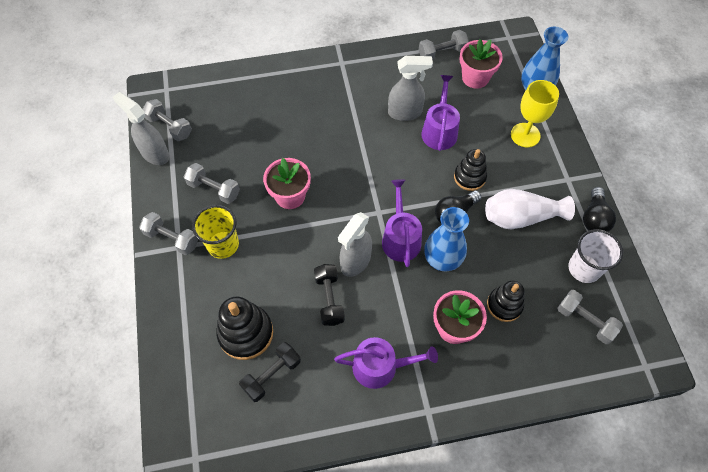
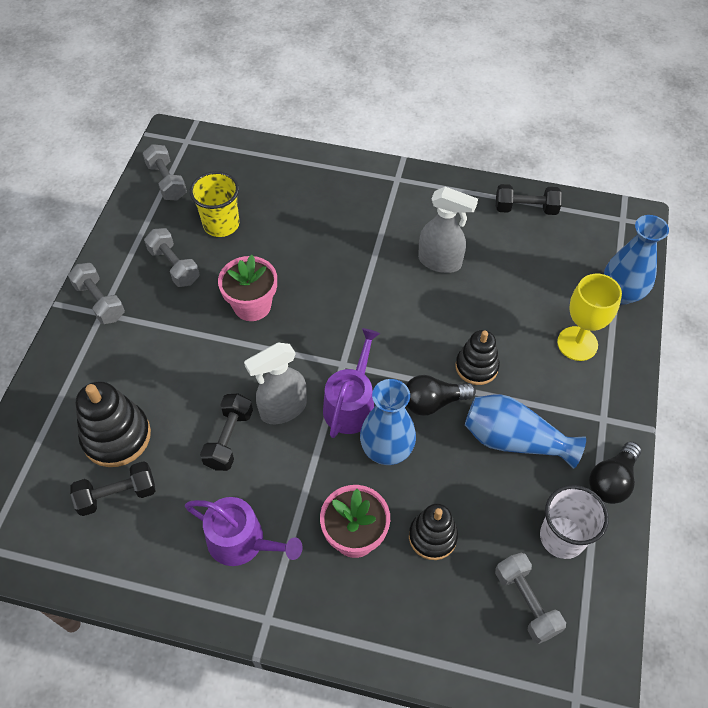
camera: 25 degrees right, 5 degrees down
(155, 154) = (135, 204): grey spray bottle -> none
(223, 244) = (149, 329): yellow cup -> yellow cup (221, 224)
(439, 130) = (470, 298): purple watering can -> none
(442, 53) = (525, 209): grey dumbbell -> black dumbbell
(475, 78) = (551, 252): pink flower pot -> none
(521, 217) = (514, 440): white vase -> blue vase

